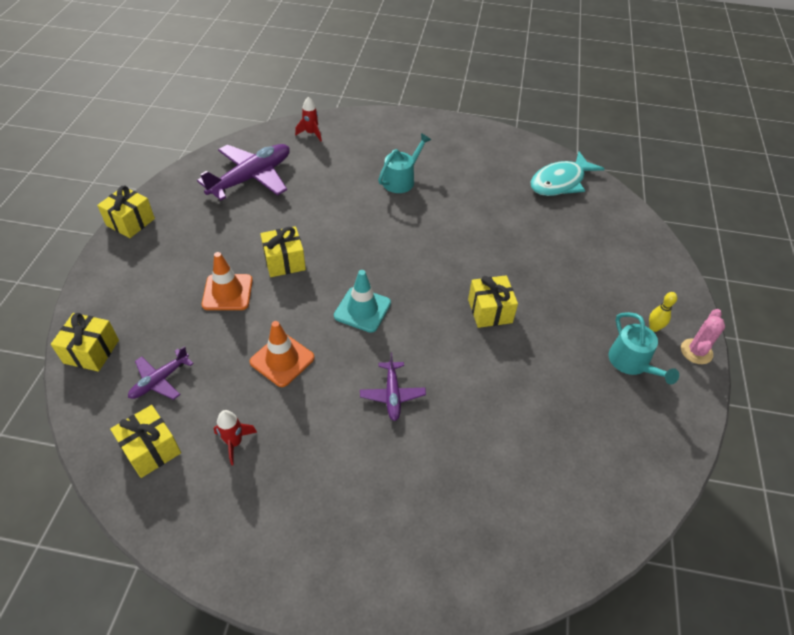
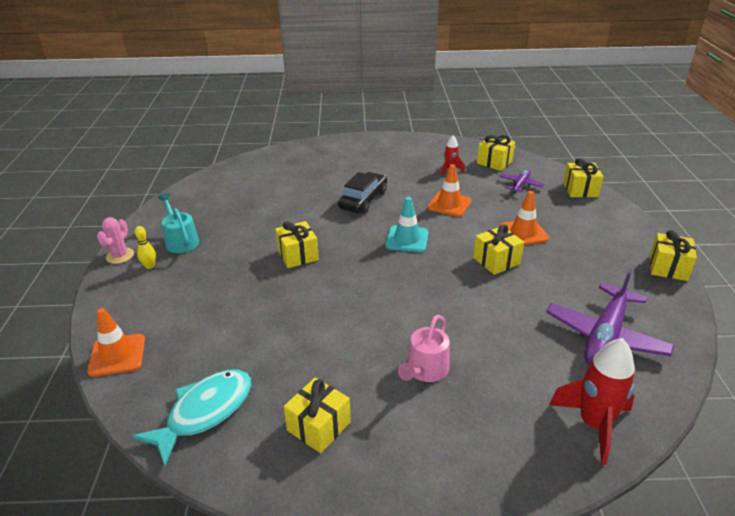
camera: 170 degrees right, 15 degrees down
(311, 133) = (593, 424): red rocket -> red rocket, size x1.82
(392, 395) = (363, 200): purple plane -> black car
(401, 180) = (425, 370): turquoise watering can -> pink watering can
(483, 161) = (318, 426): none -> yellow gift
(642, 233) = (117, 355): none -> orange traffic cone

